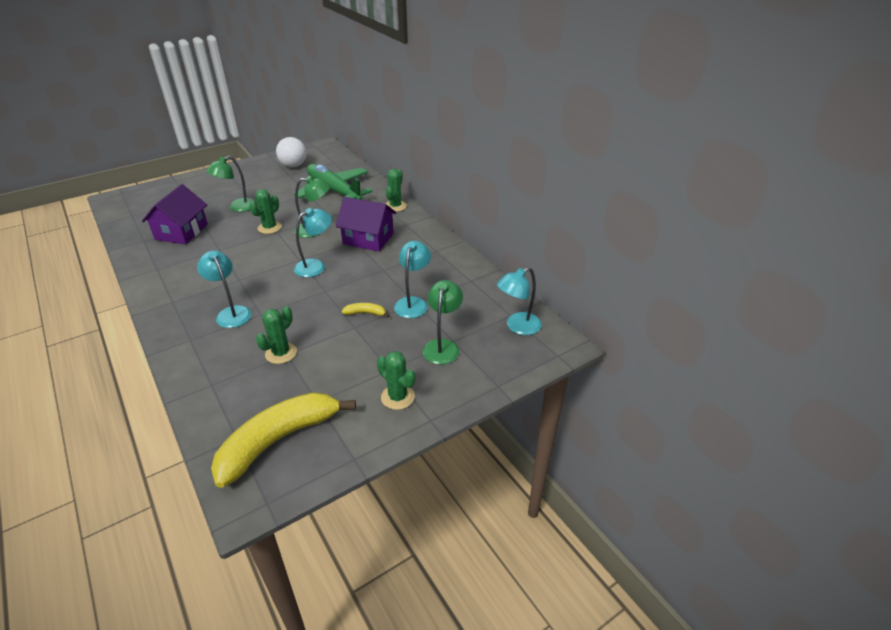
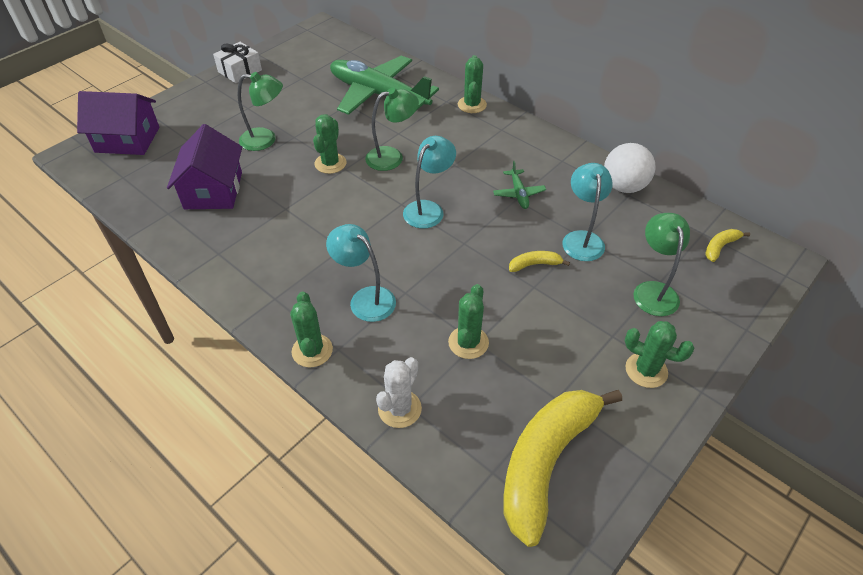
camera: 15 degrees left, 10 degrees up
(172, 337) = (312, 350): none -> green cactus
(203, 384) = (399, 409): none -> white cactus
(237, 207) = (265, 140): green lamp -> green lamp turned 120 degrees counterclockwise
(251, 165) = (240, 71): none -> white gift
(293, 166) = (299, 64): white ball -> white ball (623, 186)
(368, 238) = (468, 158): purple house -> purple house (127, 140)
(388, 266) = (518, 193): none -> green plane
(517, 327) = (720, 247): turquoise lamp -> yellow banana

